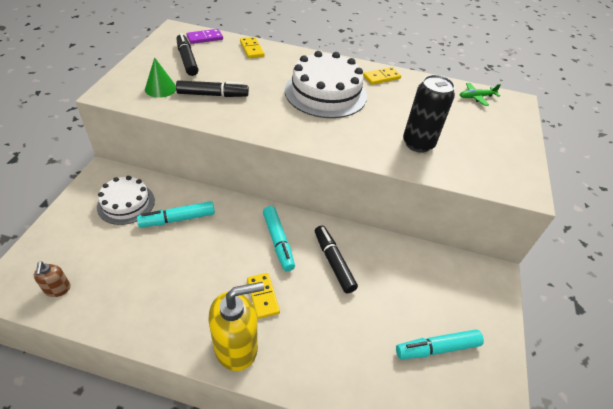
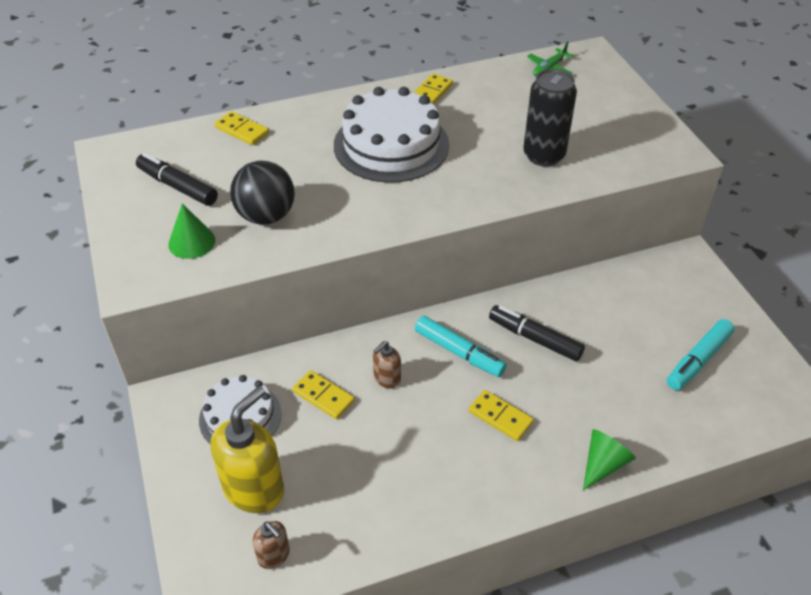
camera: 30 degrees left, 0 degrees up
(178, 219) = (323, 396): turquoise marker -> yellow domino
(205, 38) = (163, 144): purple domino -> none
(213, 95) = (266, 216): black marker -> black ball
(221, 231) = (387, 378): none -> brown soap dispenser
(236, 347) = (524, 480): yellow soap dispenser -> yellow soap dispenser (254, 488)
(298, 374) = (603, 464): none -> green cone

